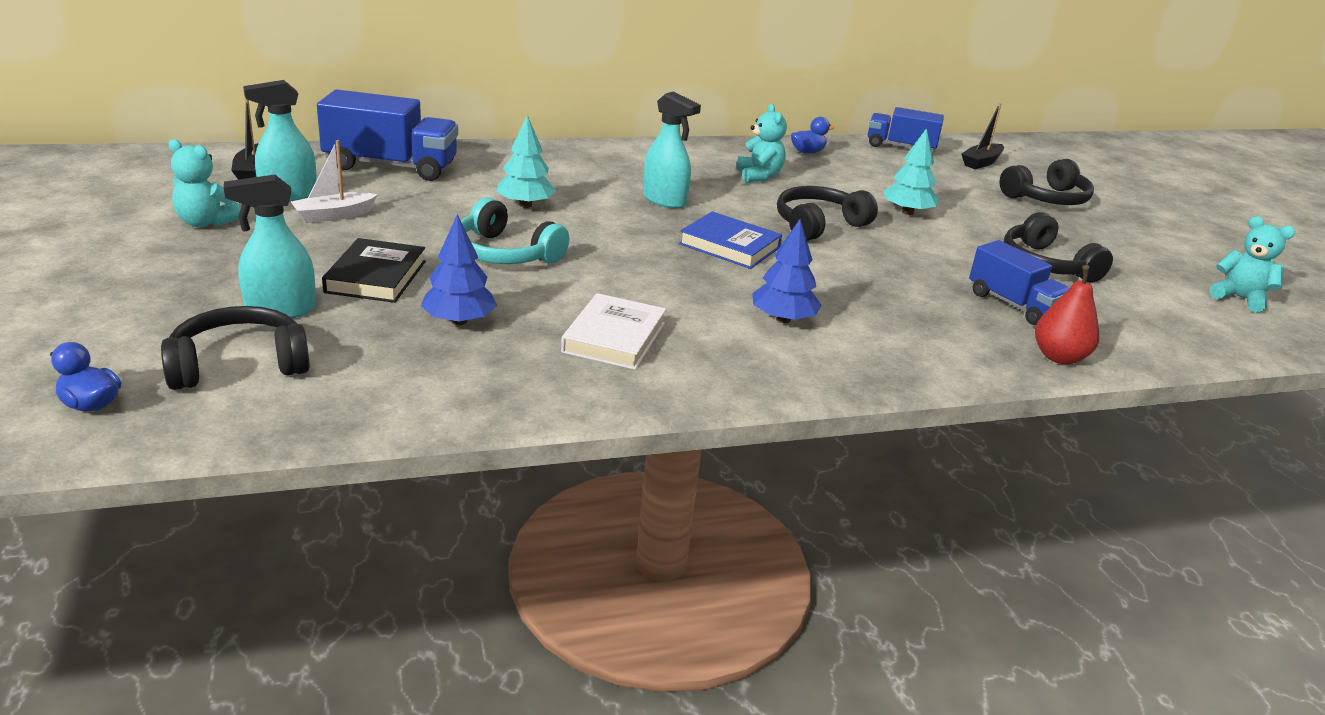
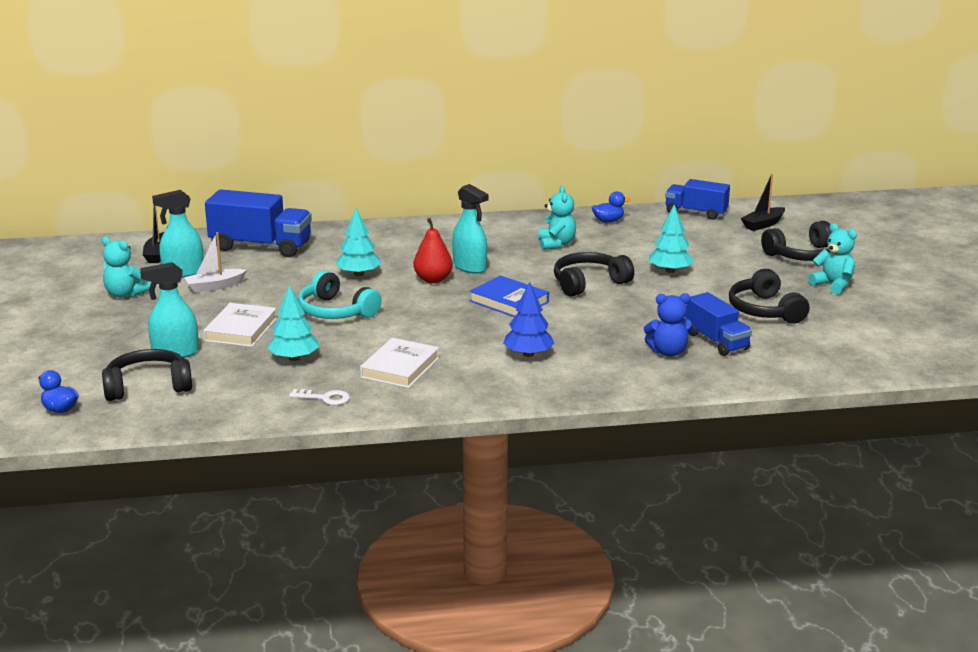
camera: 10 degrees right, 5 degrees down
(376, 277) = (241, 329): black book -> white book
(459, 321) = (294, 358): blue tree -> turquoise tree
(516, 386) = (325, 398): none -> white key
(962, 319) = (668, 352): none -> blue teddy bear
(1059, 357) = (729, 378): red pear -> red pear (433, 279)
(1240, 298) = (916, 333): turquoise teddy bear -> turquoise teddy bear (833, 285)

